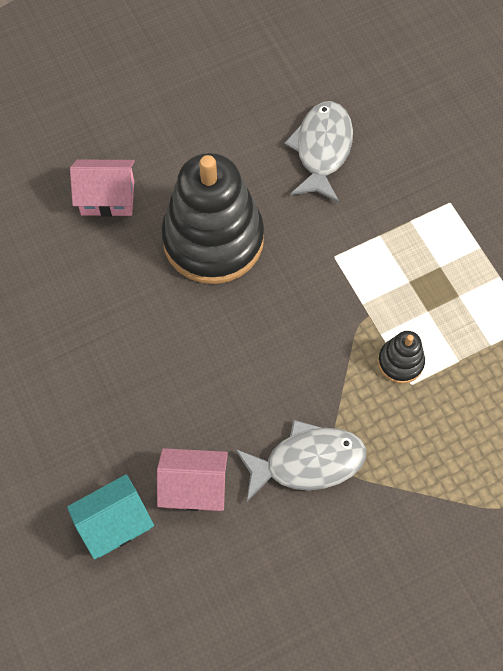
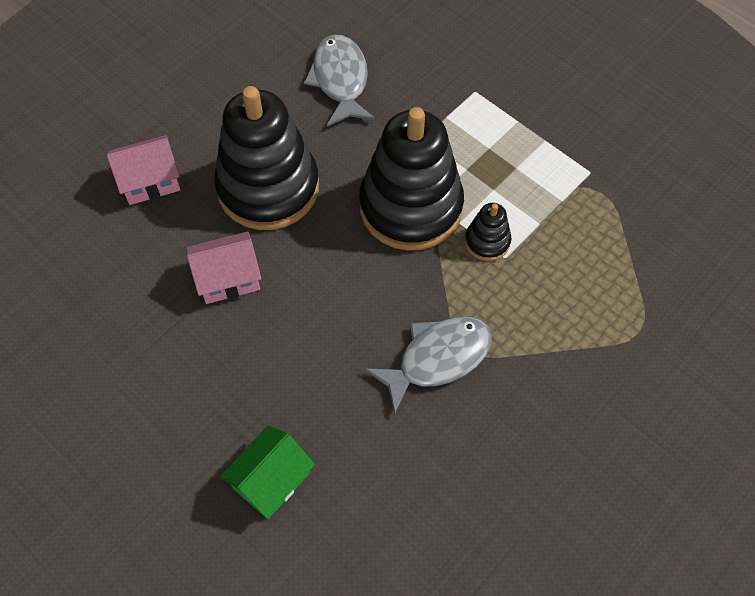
camera: 20 degrees left, 5 degrees down
(114, 523) = (271, 481): turquoise house -> green house
(194, 487) = (337, 419): pink house -> pink house (228, 278)
(340, 303) = (410, 207): none -> black stacking toy

